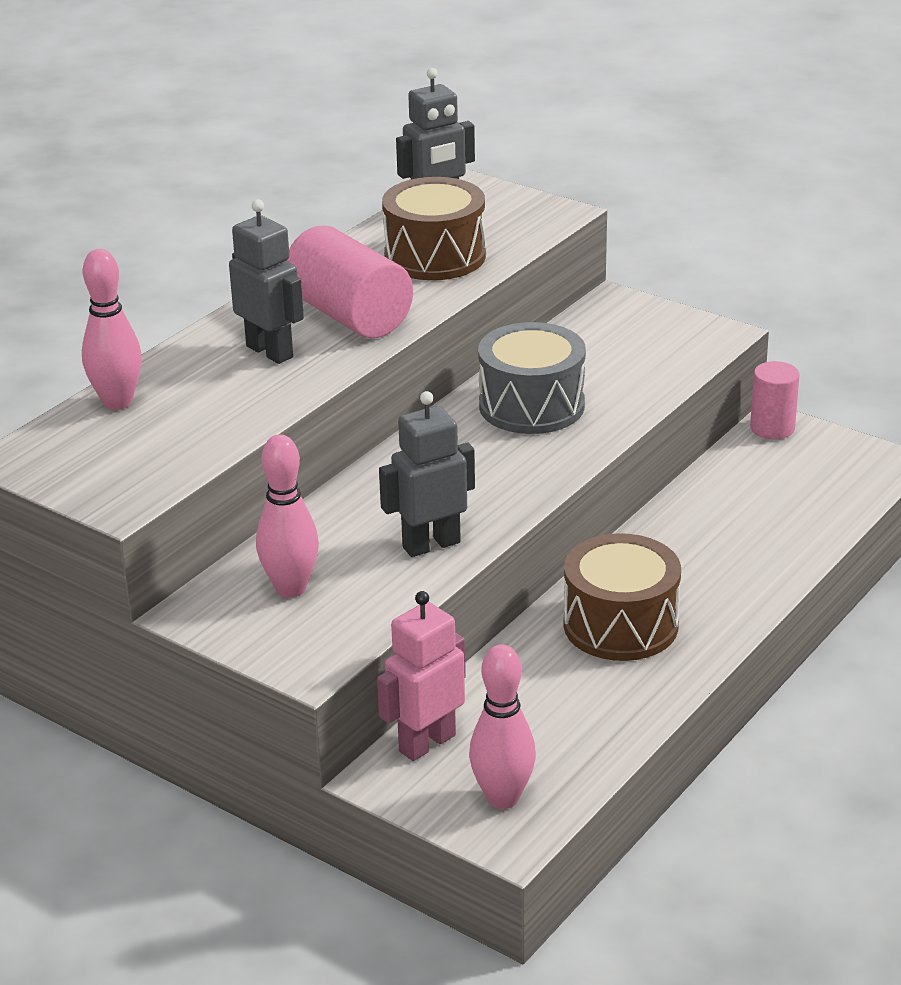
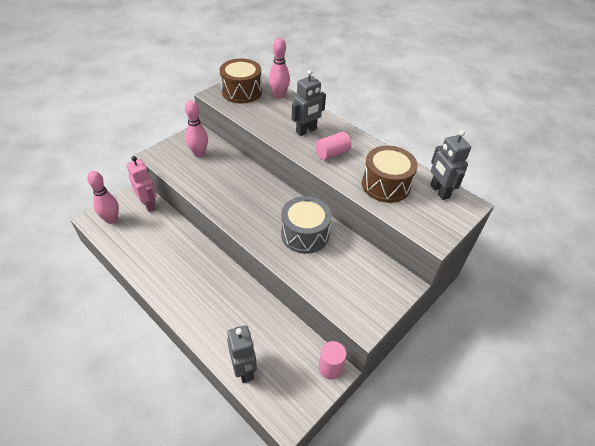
camera: 95 degrees right, 15 degrees up
(349, 315) = (332, 153): pink cylinder -> pink cylinder, size x0.61
(431, 544) = (210, 190): grey robot -> grey robot (244, 369)
(620, 625) = (190, 269): brown drum -> brown drum (241, 92)

